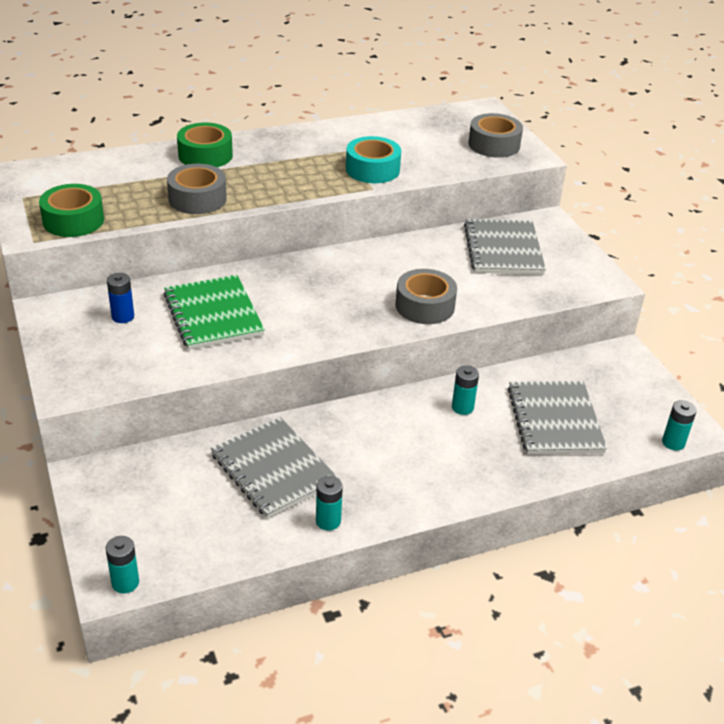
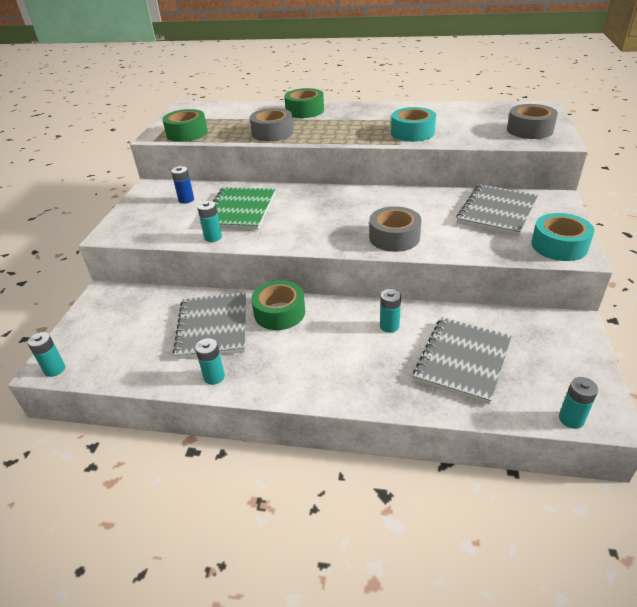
camera: 35 degrees right, 0 degrees up
(216, 359) = (213, 237): none -> turquoise battery
(335, 429) = (279, 312): none -> green tape
(585, 276) = (559, 245): none -> turquoise tape

